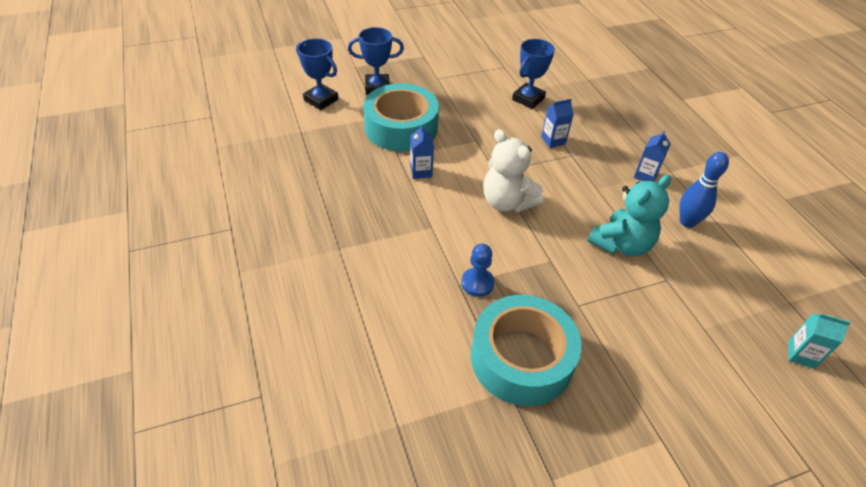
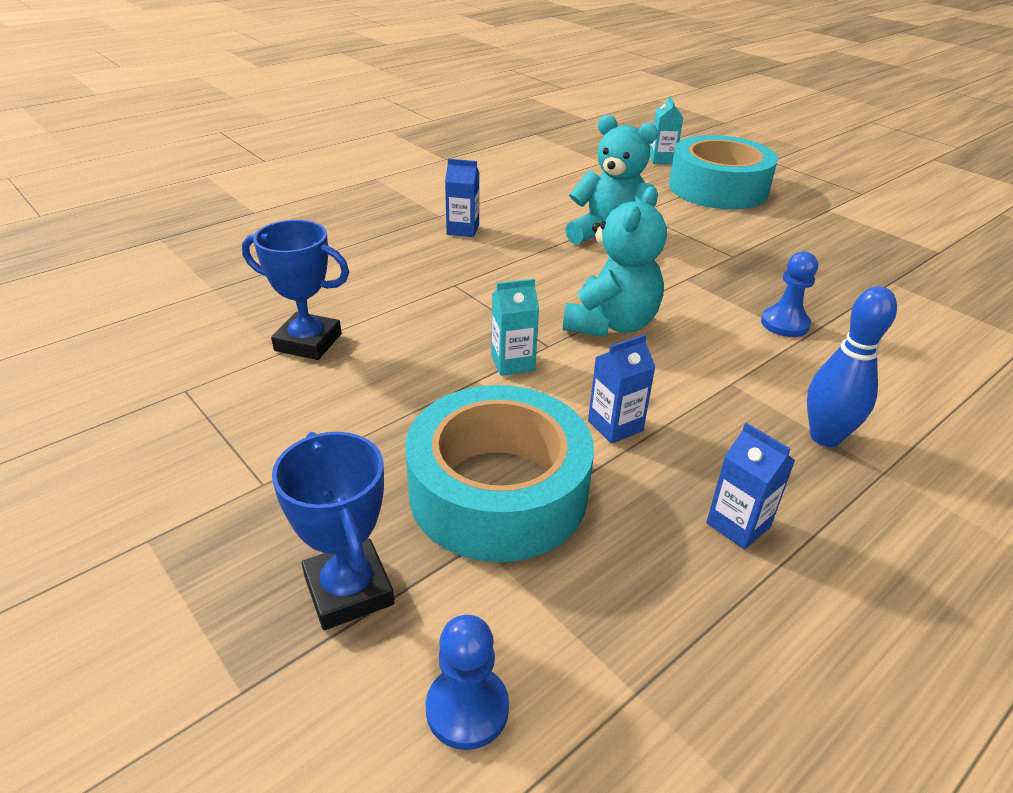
camera: 110 degrees left, 10 degrees down
(321, 100) = (467, 709): blue trophy -> blue pawn
(485, 155) = (512, 363): none -> turquoise carton
(507, 202) = (611, 324): white teddy bear -> turquoise teddy bear
(521, 358) = (846, 280): turquoise tape -> turquoise tape (718, 188)
(553, 140) = (426, 303): blue carton -> blue carton (738, 525)
(687, 222) = (532, 204): blue bowling pin -> blue bowling pin (825, 437)

